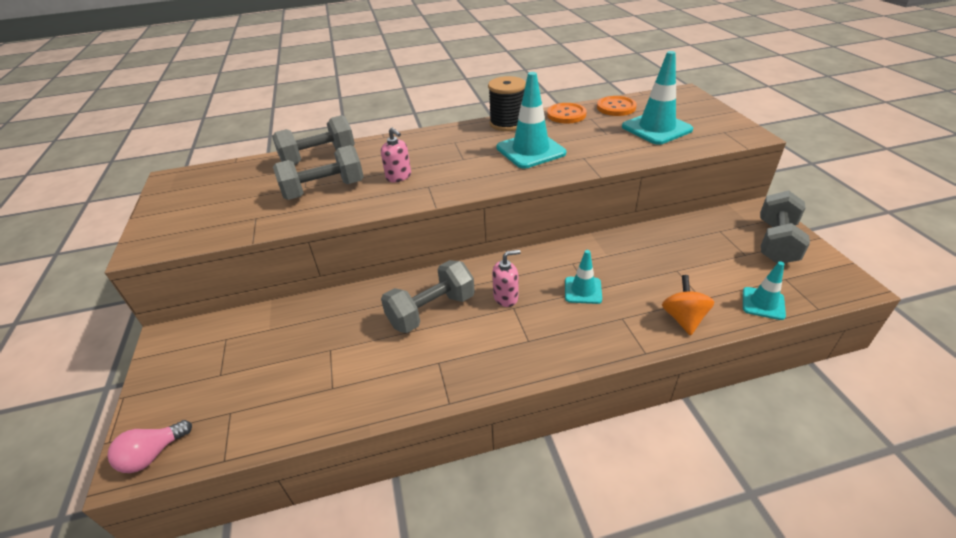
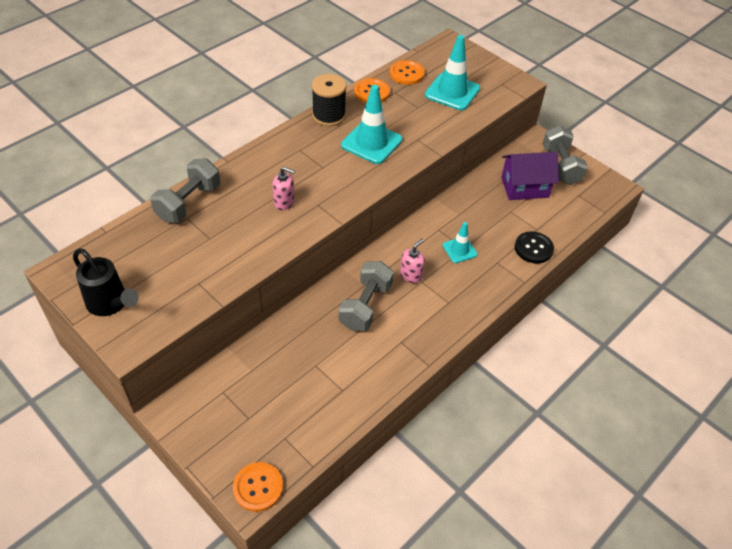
camera: 35 degrees left, 10 degrees up
(153, 454) = (258, 487): pink light bulb -> orange button
(173, 212) = (110, 304): none -> black watering can
(324, 190) = (231, 236): grey dumbbell -> none
(683, 318) = (533, 248): orange spinning top -> black button
(711, 251) = (524, 187): none -> purple house
(763, 303) = (573, 219): turquoise traffic cone -> none

